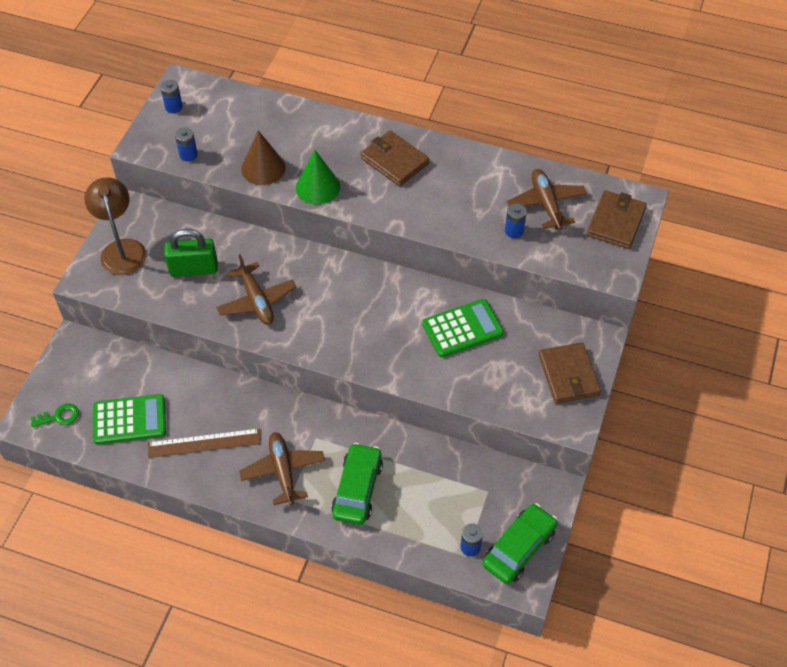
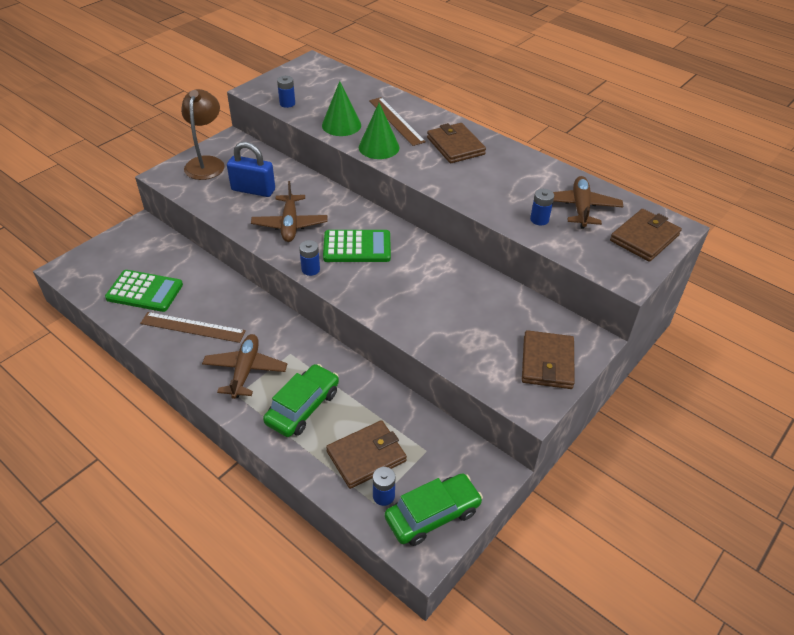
camera: 20 degrees right, 10 degrees down
(59, 416) = (92, 272): green key -> none
(173, 107) = (296, 74): blue battery -> blue battery (310, 269)
(194, 269) = (253, 190): green padlock -> blue padlock
(263, 168) = (341, 125): brown cone -> green cone
(318, 144) = (396, 121): none -> brown ruler
(438, 516) = (366, 456): none -> brown wallet
(462, 328) = (460, 295): green calculator -> green calculator (357, 247)

